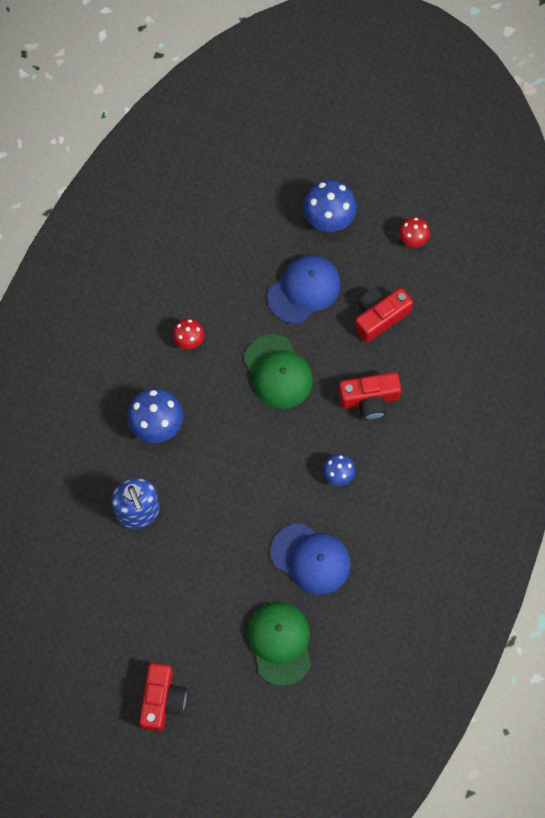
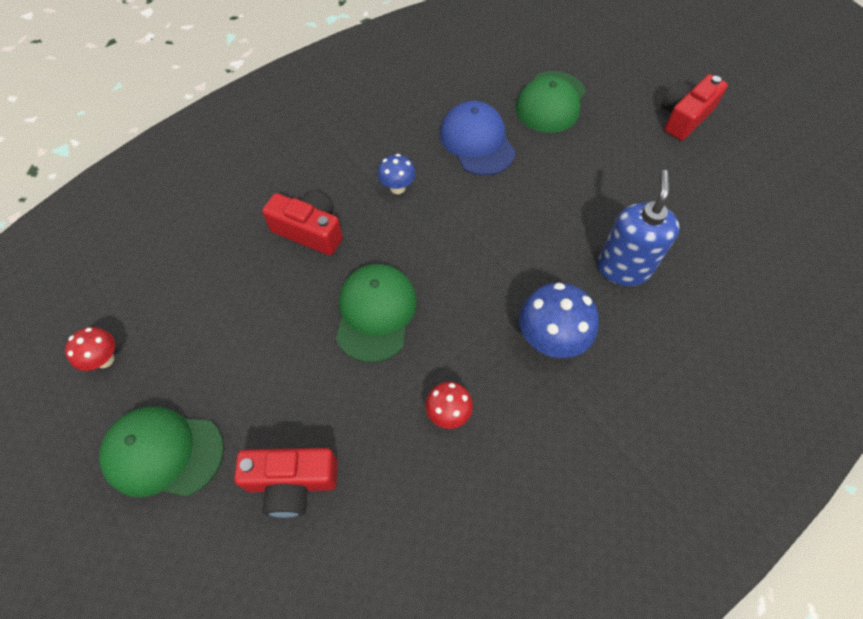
camera: 145 degrees left, 10 degrees down
(304, 290) = (270, 384): blue cap -> none
(328, 219) = (163, 452): blue mushroom -> green cap
(379, 317) = (223, 301): red camera -> red camera (292, 482)

